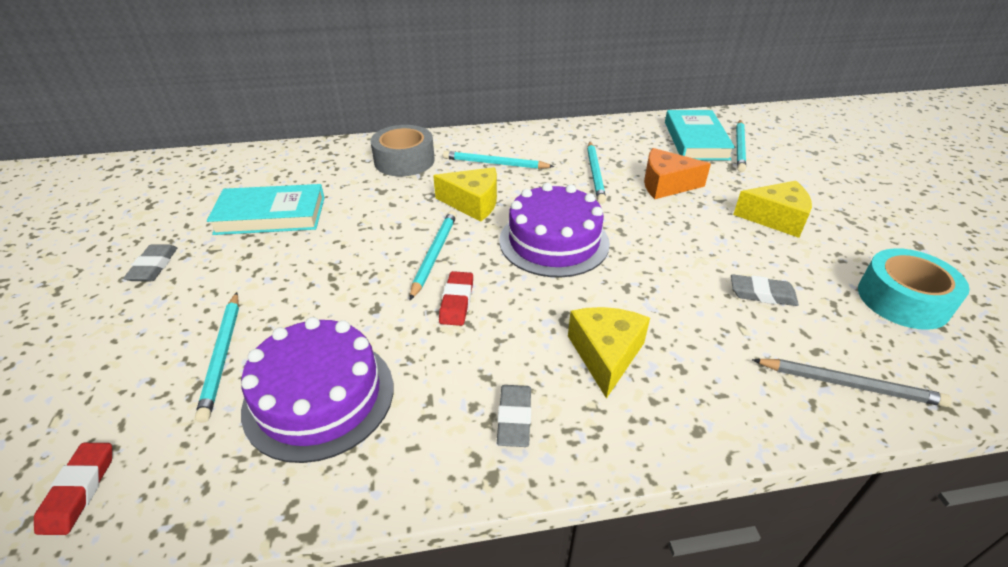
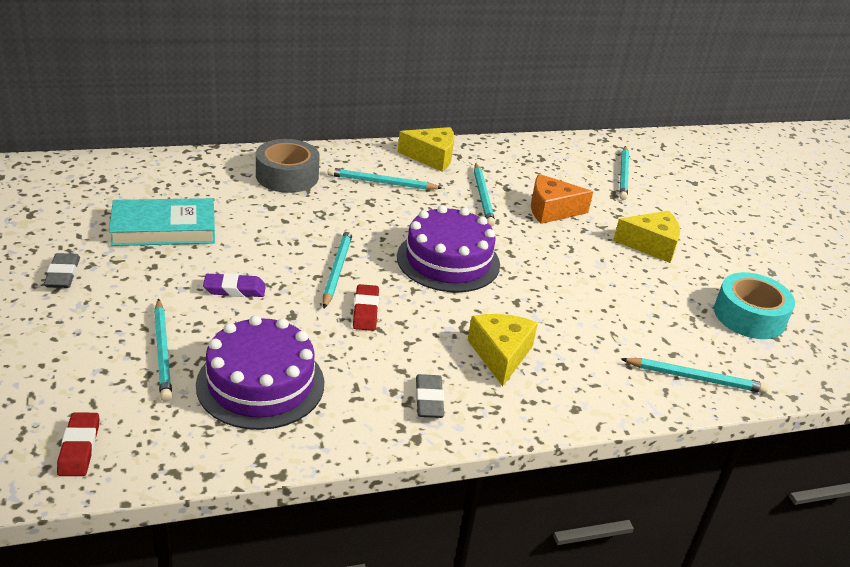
camera: 10 degrees left, 5 degrees down
(322, 279) = (234, 289): none -> purple eraser
(473, 203) = (366, 222): yellow cheese -> yellow cheese (431, 157)
(696, 140) = (581, 166): turquoise book -> none
(762, 294) = (633, 309): grey eraser -> none
(849, 384) = (695, 378): grey pencil -> turquoise pencil

